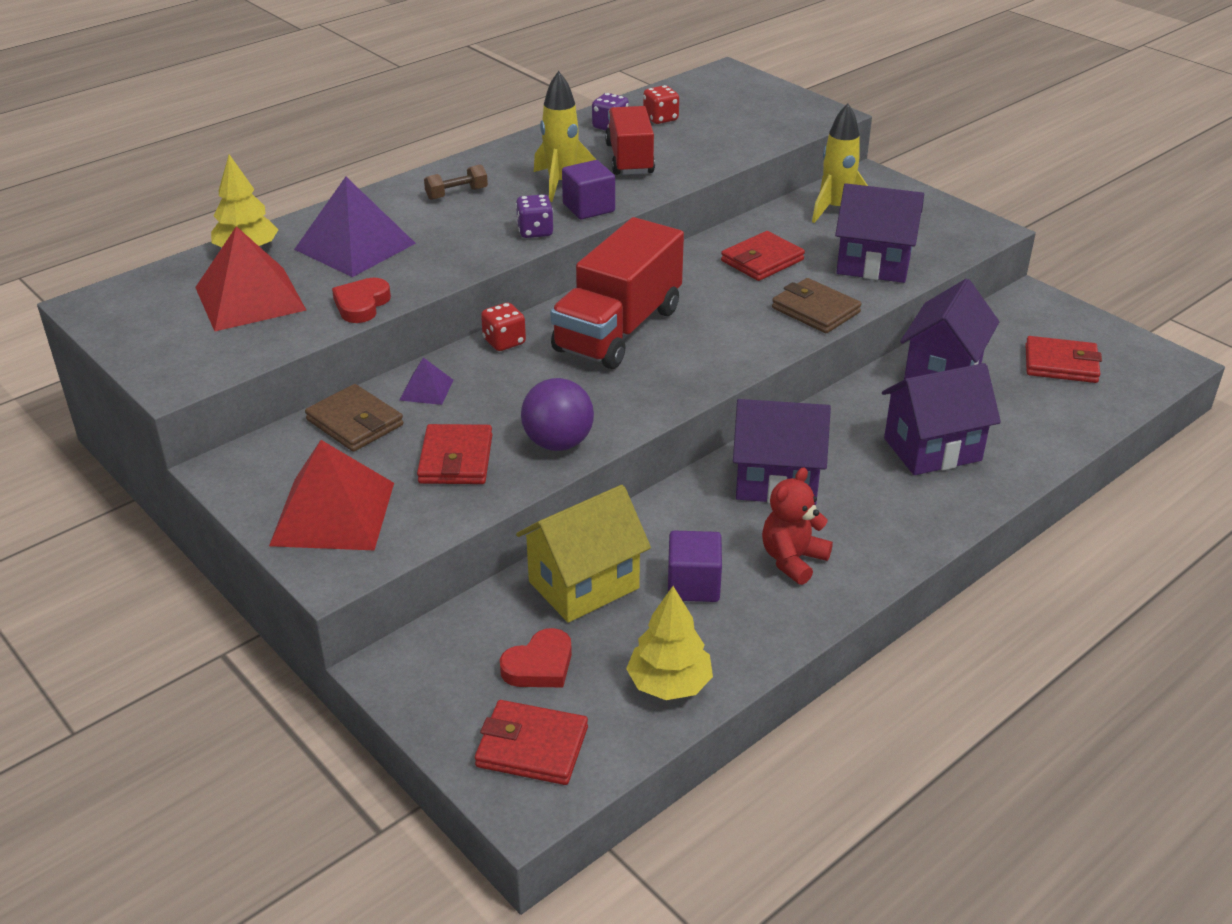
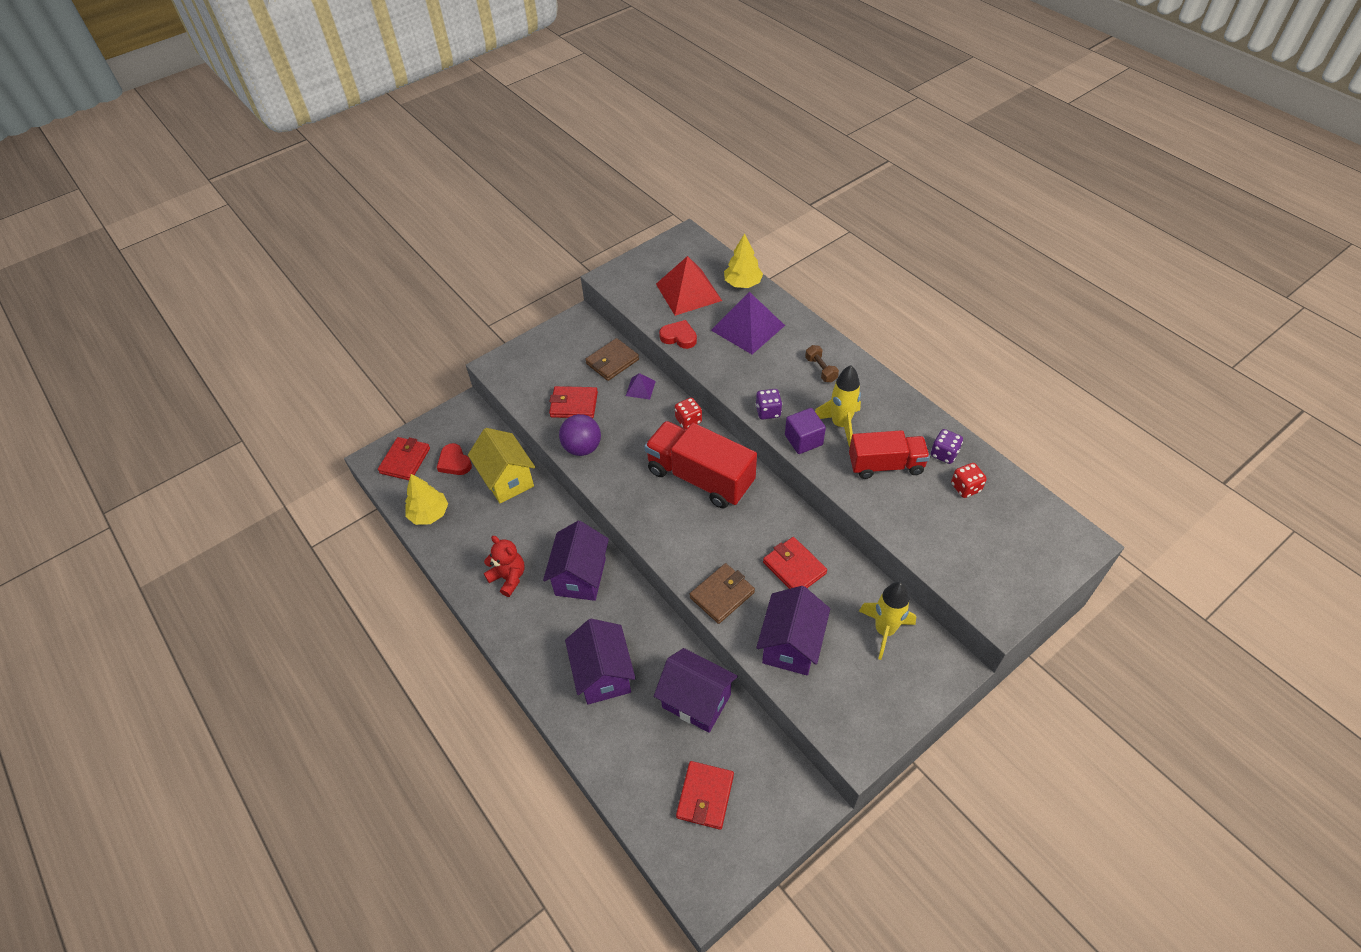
camera: 95 degrees right, 15 degrees up
(333, 513) = (537, 361): red pyramid -> none
(693, 585) = (497, 528): purple cube -> none

